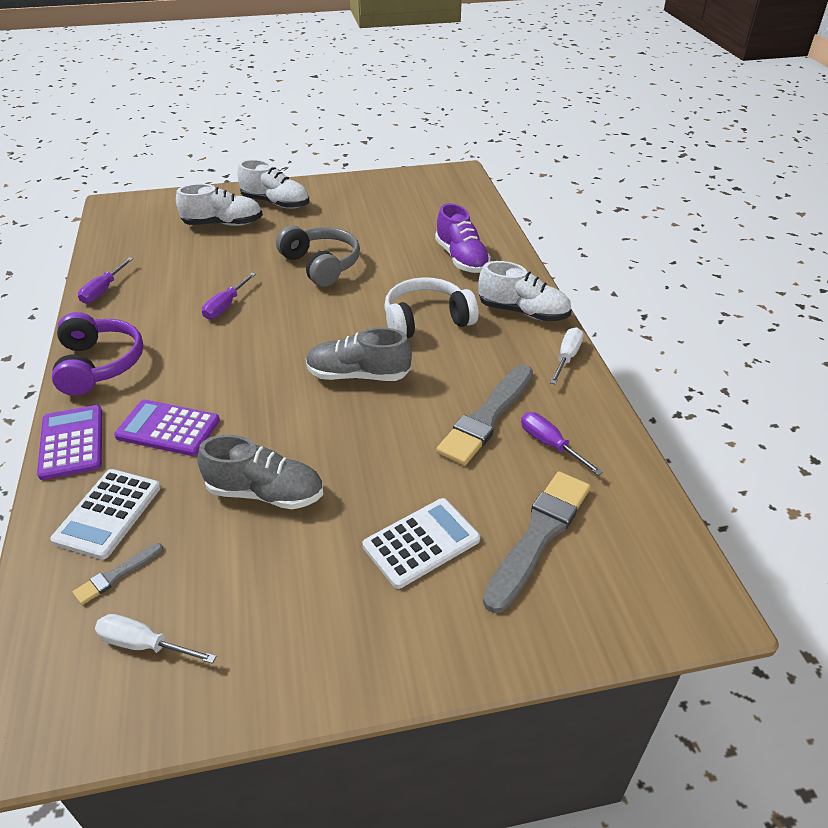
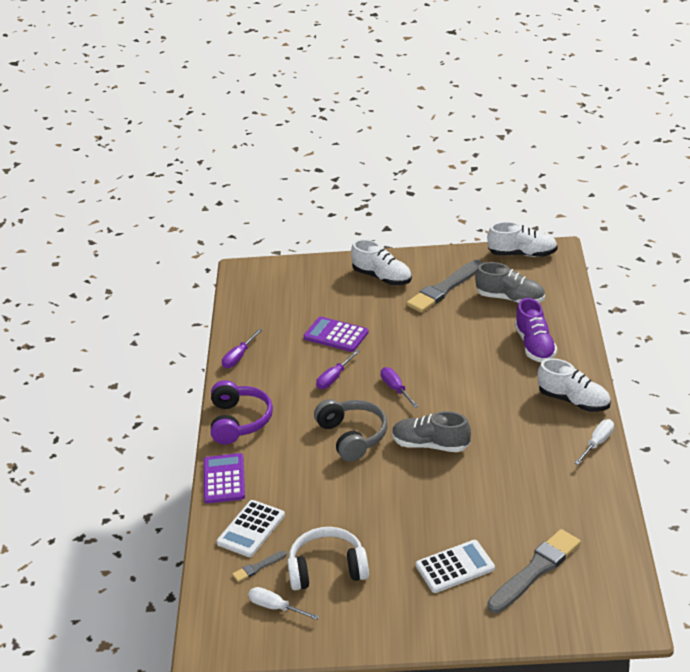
camera: 15 degrees right, 5 degrees down
(168, 428) = (289, 474): purple calculator -> purple calculator (336, 335)
(223, 224) = (335, 297): white shoe -> white shoe (522, 254)
(265, 493) = (354, 525): grey shoe -> grey shoe (510, 298)
(321, 265) = (415, 344): grey headphones -> grey headphones (353, 436)
(426, 320) = (492, 402): white headphones -> white headphones (327, 569)
(487, 417) = (521, 486): grey brush -> grey brush (444, 289)
(550, 445) = (563, 510): purple screwdriver -> purple screwdriver (396, 389)

